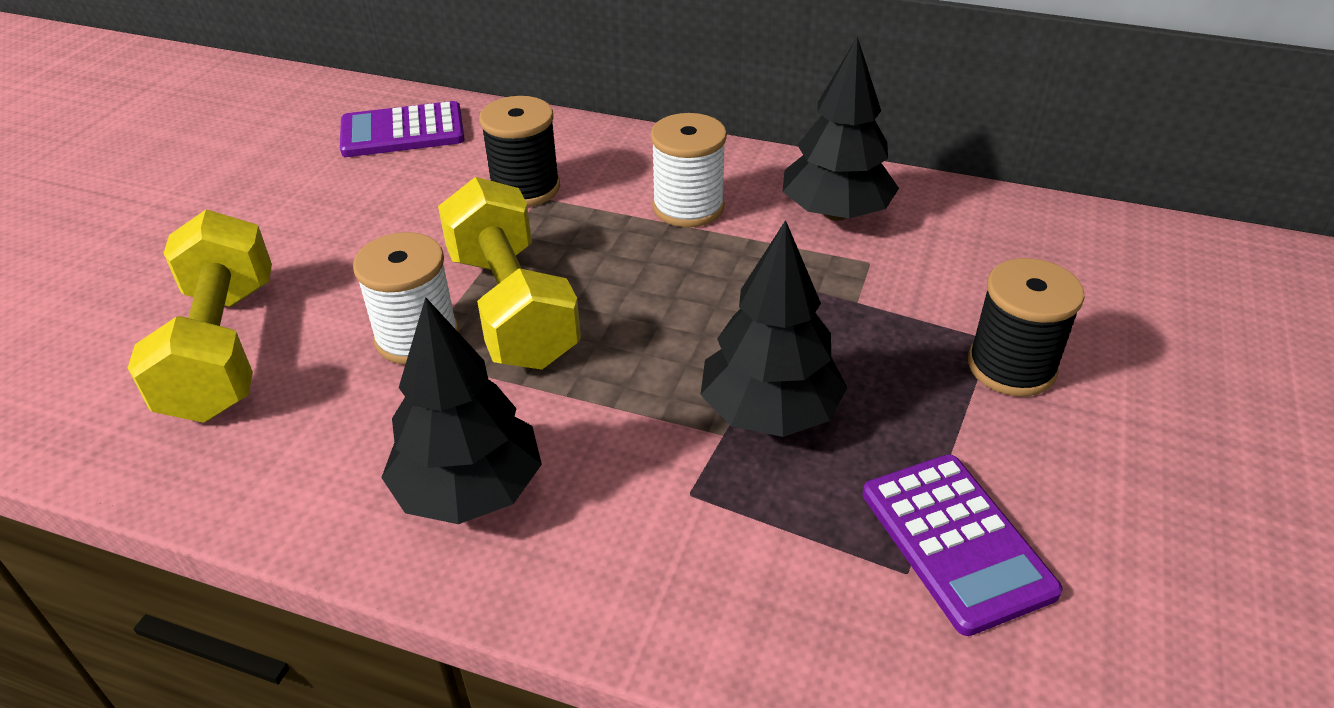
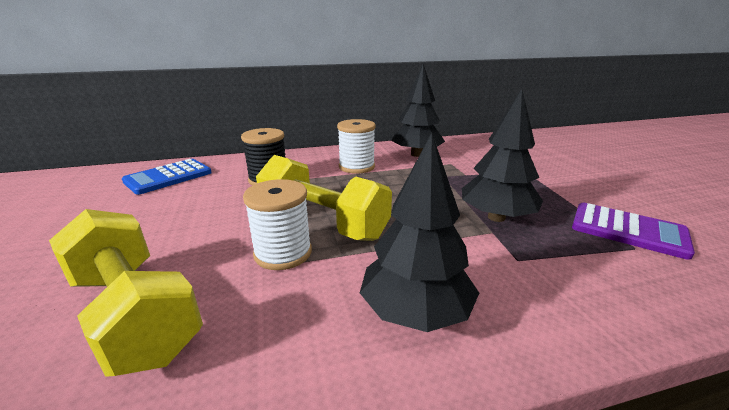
camera: 35 degrees left, 15 degrees down
(402, 132) = (168, 177): purple calculator -> blue calculator
(1011, 367) = (544, 176): black spool -> none

